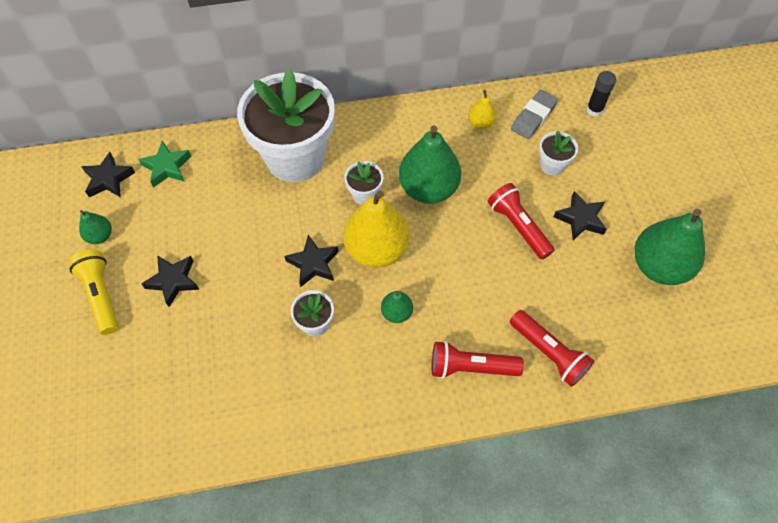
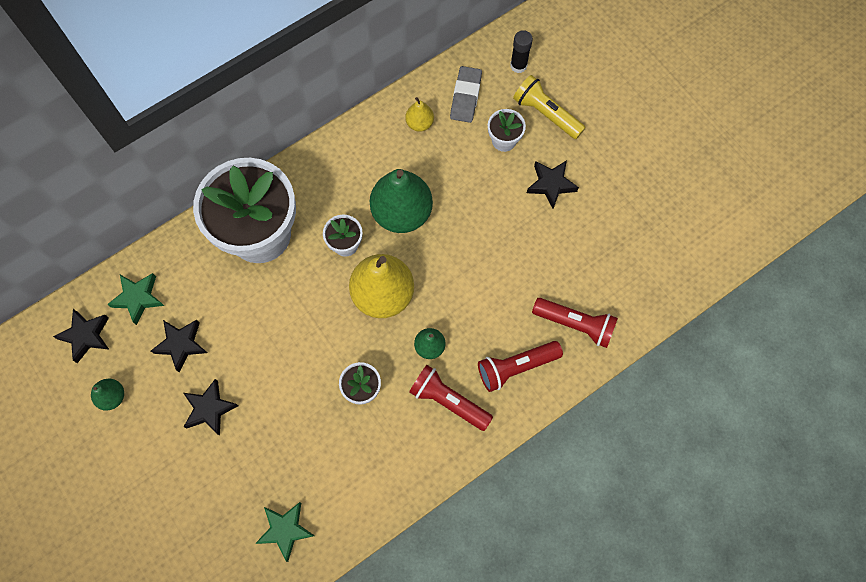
camera: 25 degrees left, 10 degrees up
(101, 295) = (148, 453): yellow flashlight -> yellow flashlight (546, 114)
(178, 418) = (285, 530): none -> green star
(313, 264) = (332, 334): black star -> black star (181, 345)
(518, 226) = (499, 216): red flashlight -> red flashlight (448, 401)
(659, 266) = (635, 202): green pear -> none

